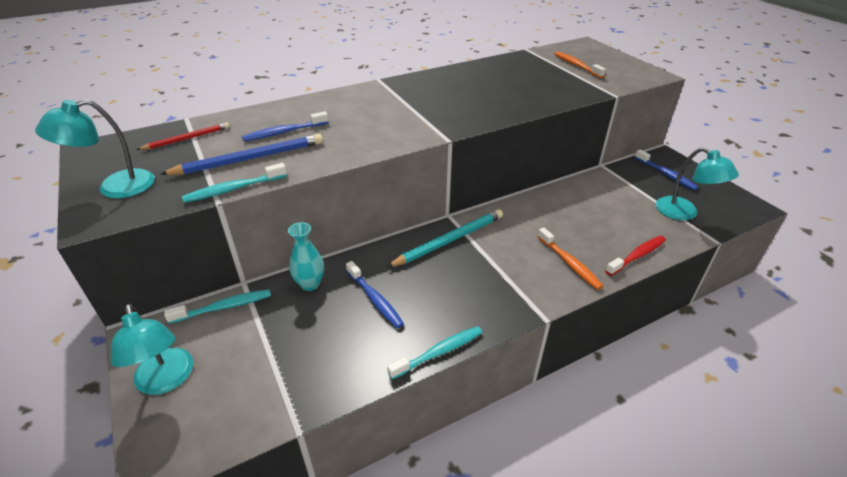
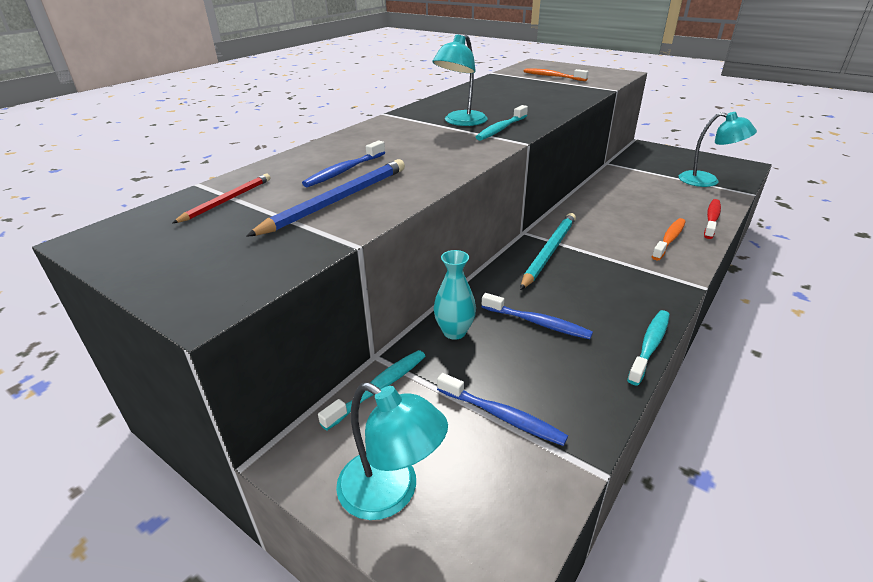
camera: 25 degrees left, 5 degrees down
(115, 187) = (191, 267): turquoise lamp -> turquoise lamp (461, 122)
(234, 189) = (359, 229): turquoise toothbrush -> turquoise toothbrush (501, 129)
(569, 263) = (669, 239): orange toothbrush -> orange toothbrush turned 90 degrees counterclockwise
(666, 174) = (662, 158): blue toothbrush -> blue toothbrush (502, 416)

